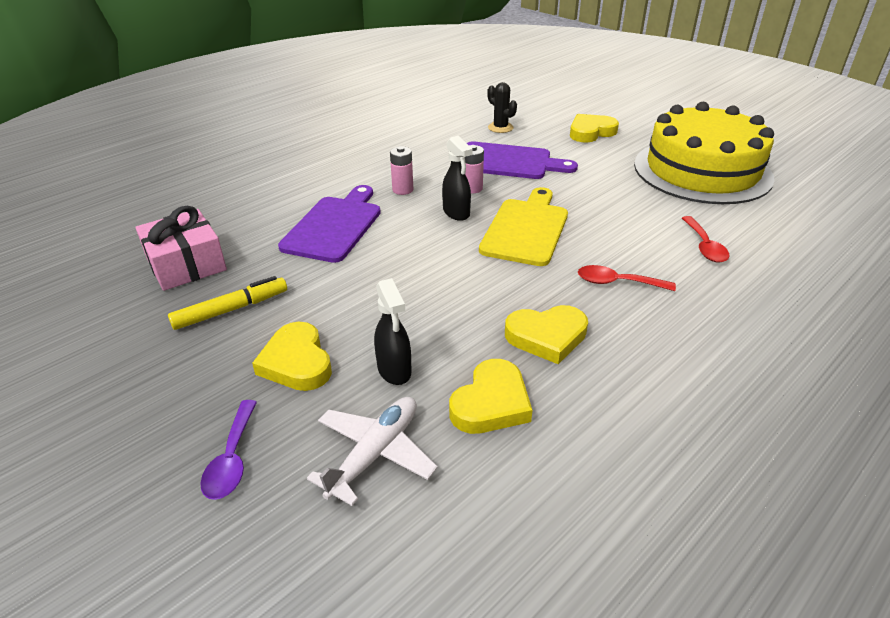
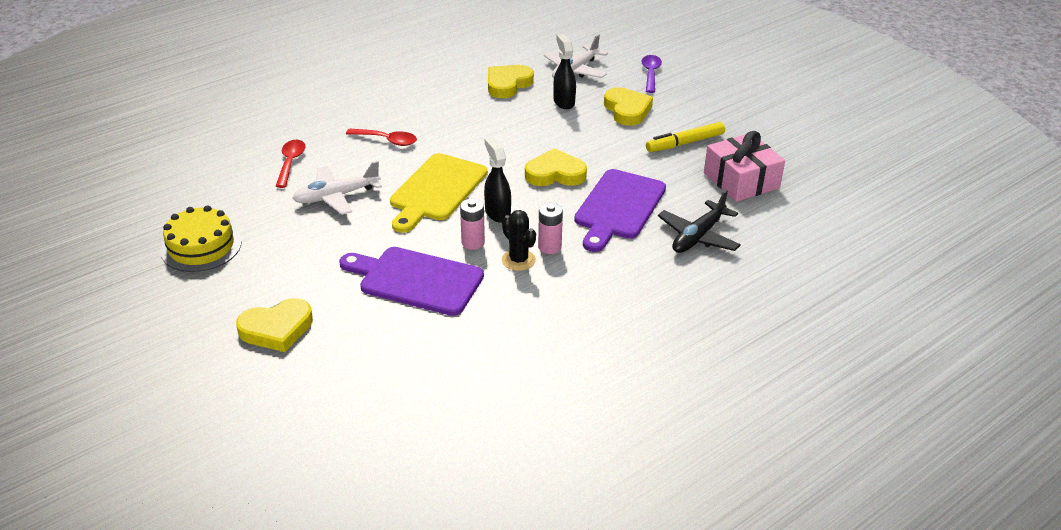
camera: 175 degrees left, 0 degrees up
(263, 206) = (698, 236): none -> black plane
(500, 128) = (398, 351): black cactus -> black cactus (518, 260)
(546, 336) = (459, 112): yellow heart -> yellow heart (555, 174)
(623, 216) = (336, 196): none -> white plane
(702, 170) = (201, 247): yellow cake -> yellow cake, size x0.51

